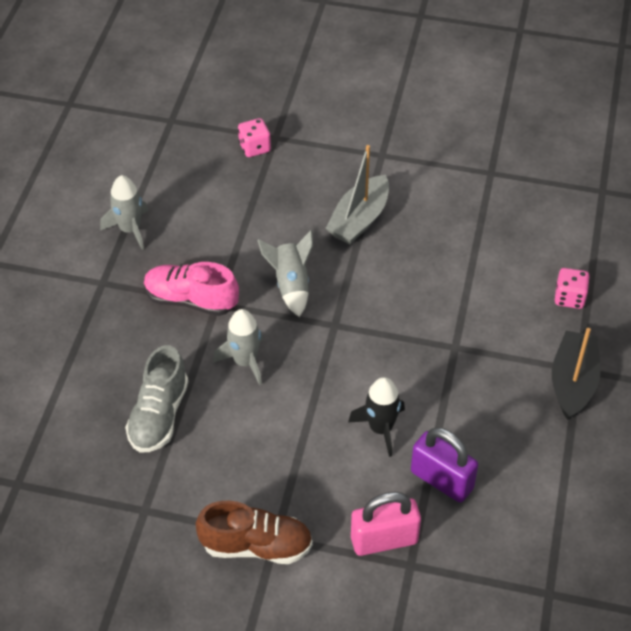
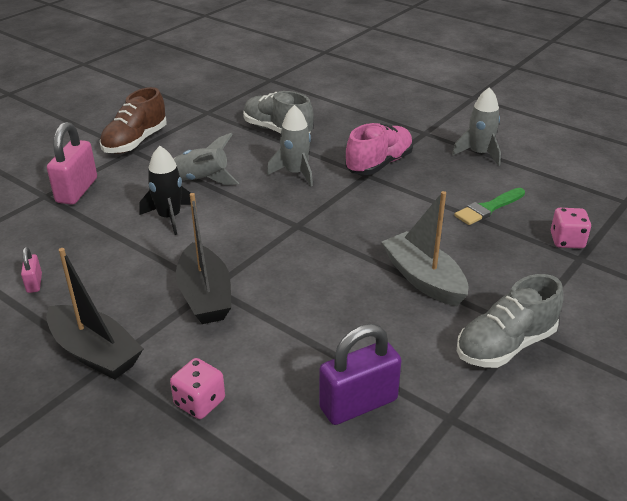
camera: 115 degrees right, 15 degrees down
(231, 203) = (488, 208): none -> green brush
(291, 285) = (361, 214): grey rocket -> grey rocket (202, 180)
(406, 160) = (505, 345): none -> grey shoe
(441, 480) = (90, 232): purple padlock -> purple padlock (358, 404)
(468, 346) = (205, 296): none -> black boat
(534, 476) = (34, 283): none -> pink padlock

